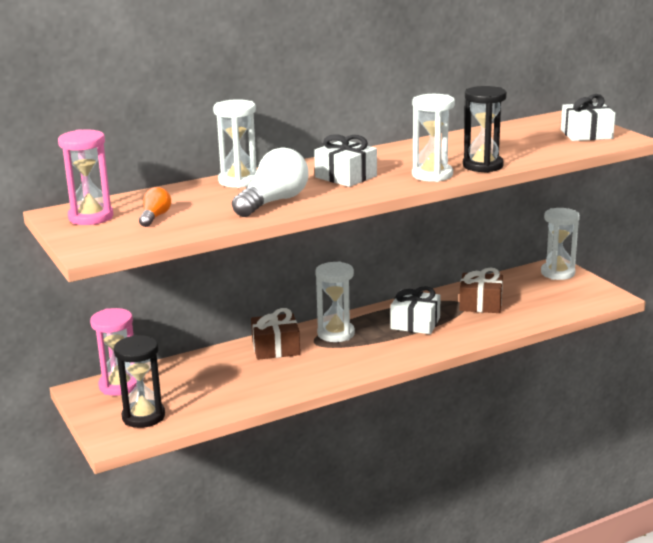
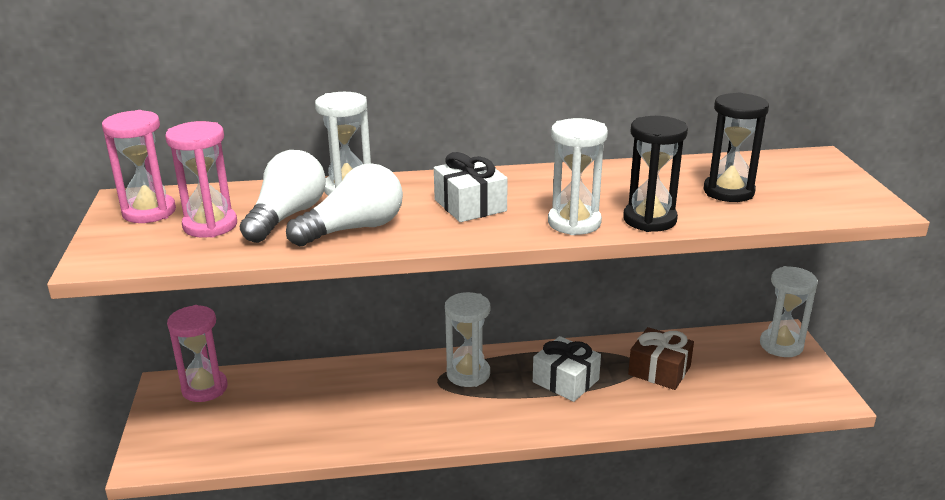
camera: 20 degrees right, 5 degrees up
(143, 416) = (196, 438): black hourglass -> black hourglass (728, 192)
(155, 217) = (210, 225): orange light bulb -> pink hourglass
(211, 203) = (287, 216): none -> white light bulb
(276, 348) = (392, 378): brown gift -> none
(586, 134) = (826, 191): white gift -> none

